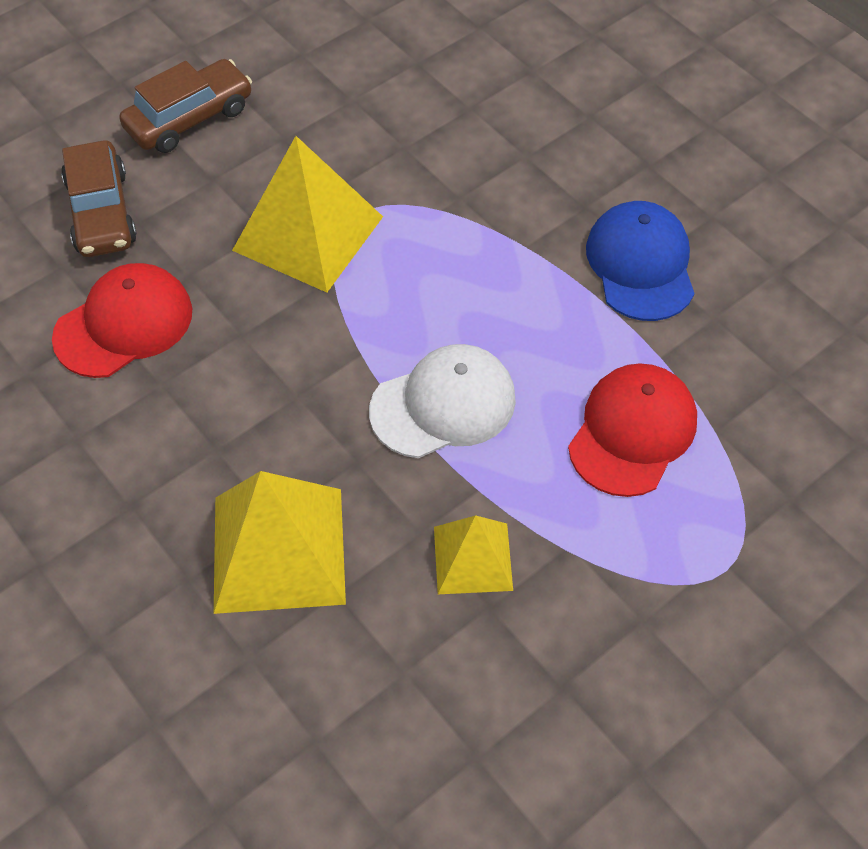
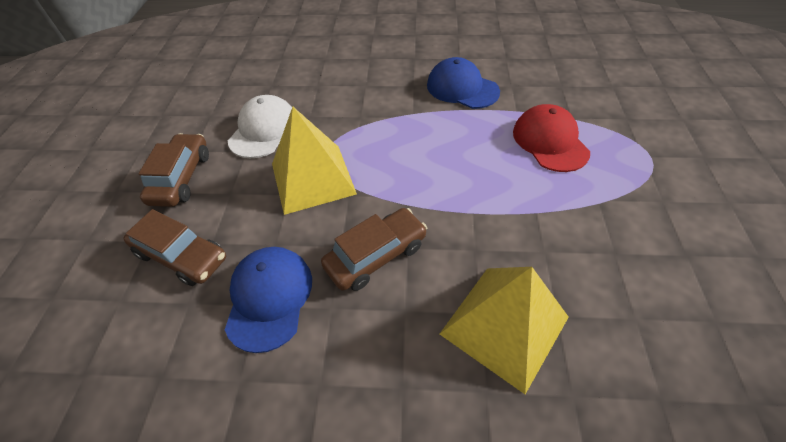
camera: 45 degrees left, 5 degrees down
(124, 324) = (269, 298): red cap -> blue cap
(259, 375) = (376, 256): none -> brown car
(443, 405) = (472, 193): white cap -> white cap (264, 130)
(472, 558) = (578, 241): yellow pyramid -> none

